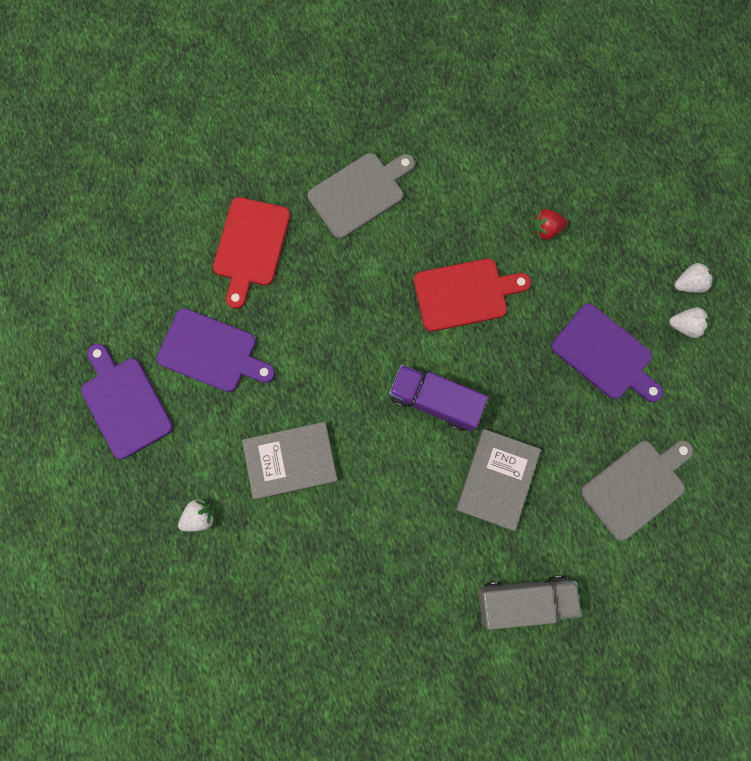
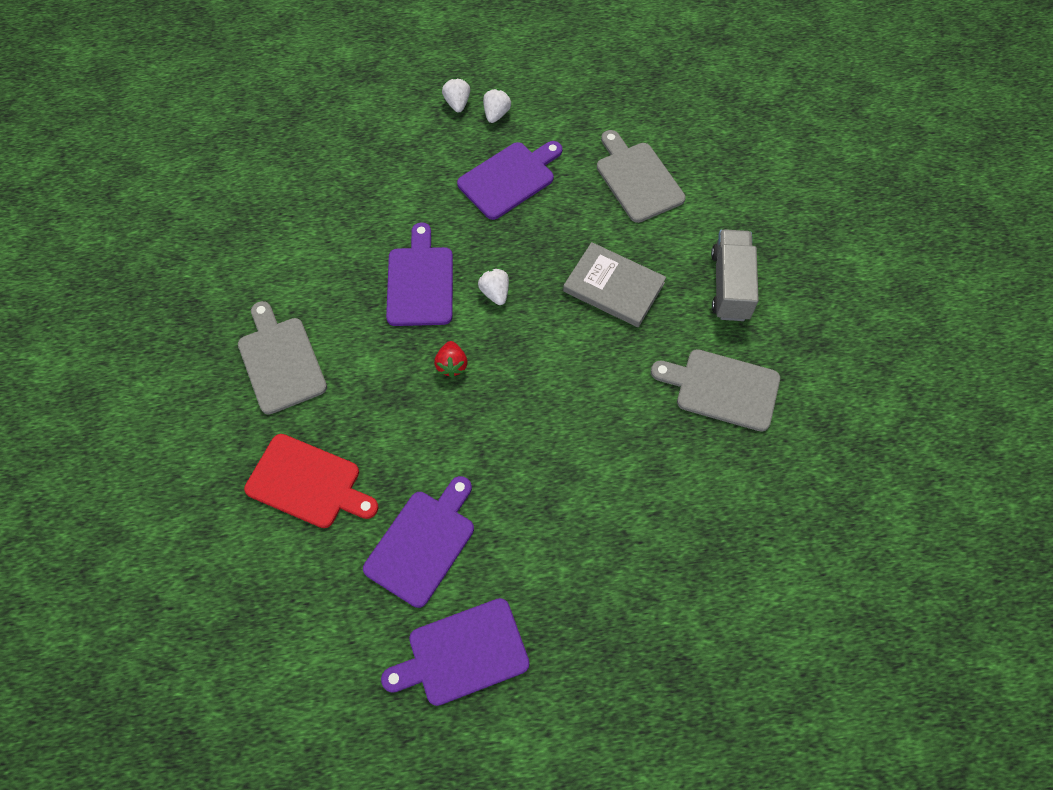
camera: 80 degrees left, 15 degrees down
(200, 516) = (610, 581): white strawberry -> white strawberry (495, 293)
(290, 460) = (563, 475): grey book -> none
(403, 600) = (722, 388): none -> grey cutting board
(435, 400) = (525, 327): purple truck -> none
(465, 294) = (420, 282): red cutting board -> purple cutting board
(545, 229) = (372, 202): red strawberry -> red strawberry (452, 365)

